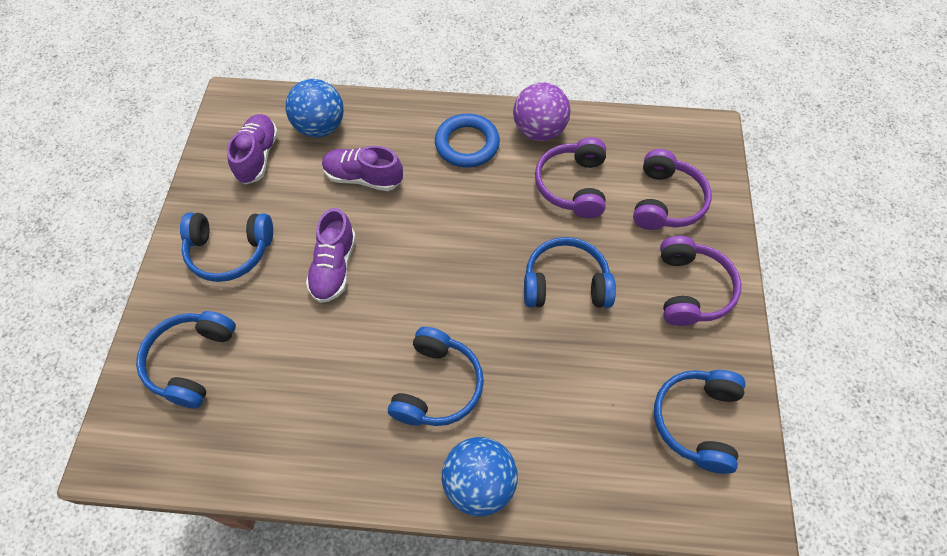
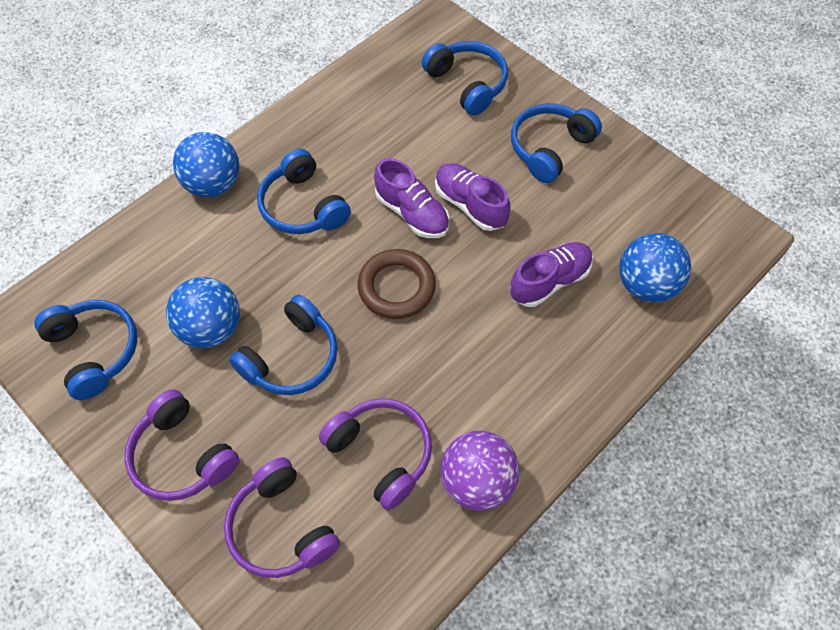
camera: 130 degrees right, 0 degrees up
(258, 157) = (645, 217): purple shoe -> purple shoe (412, 213)
(450, 262) = (396, 287): none -> brown ring
(467, 144) = (517, 397): blue ring -> none
(598, 355) = (211, 329): none -> blue ball

